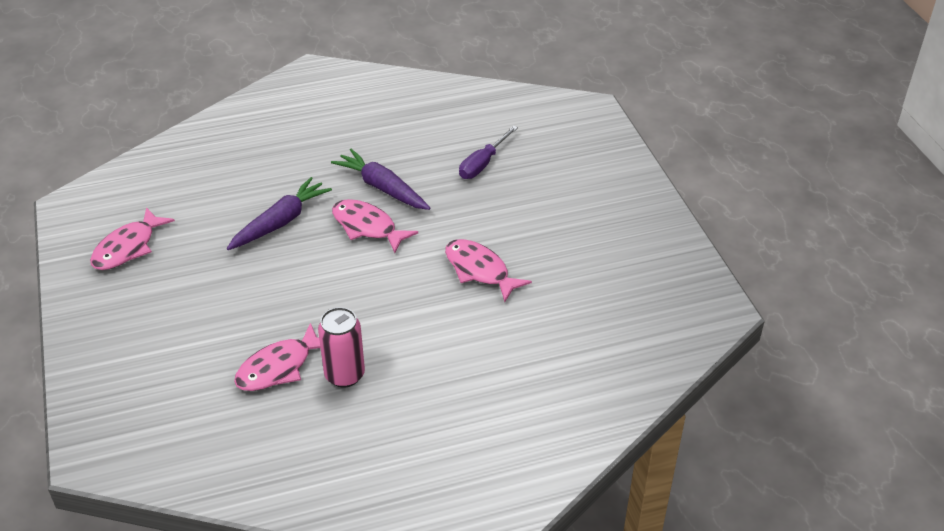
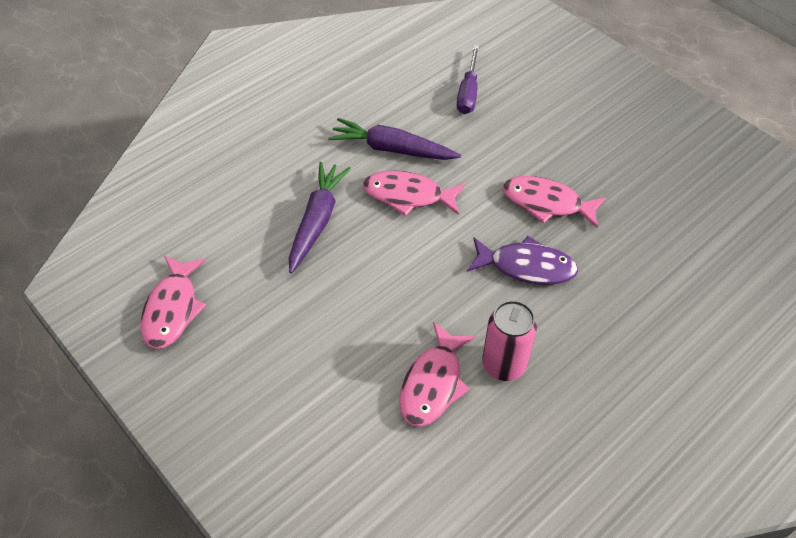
camera: 25 degrees left, 10 degrees up
(422, 312) = (526, 266): none -> purple fish

